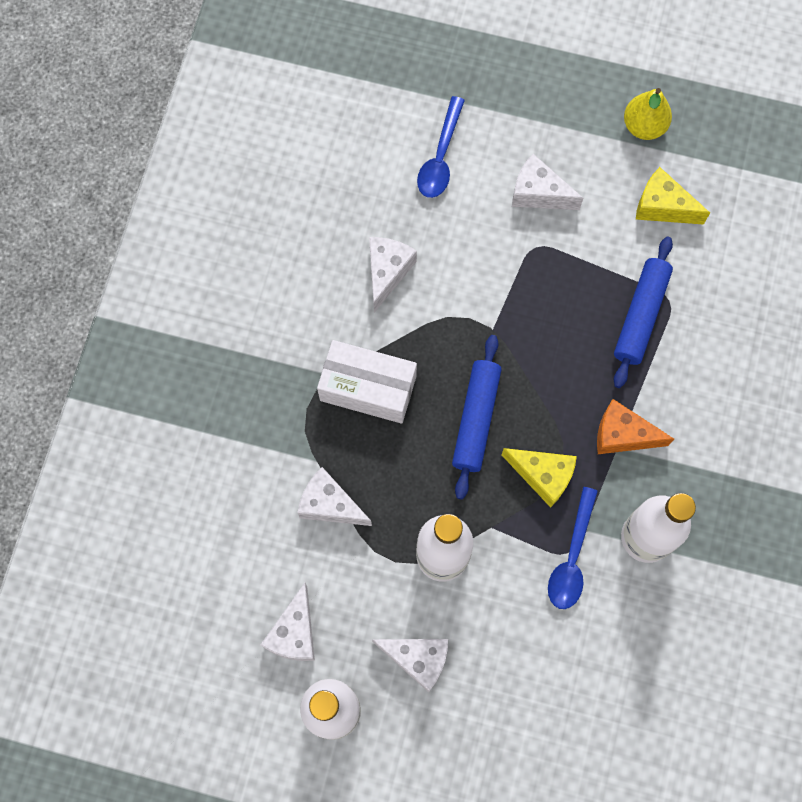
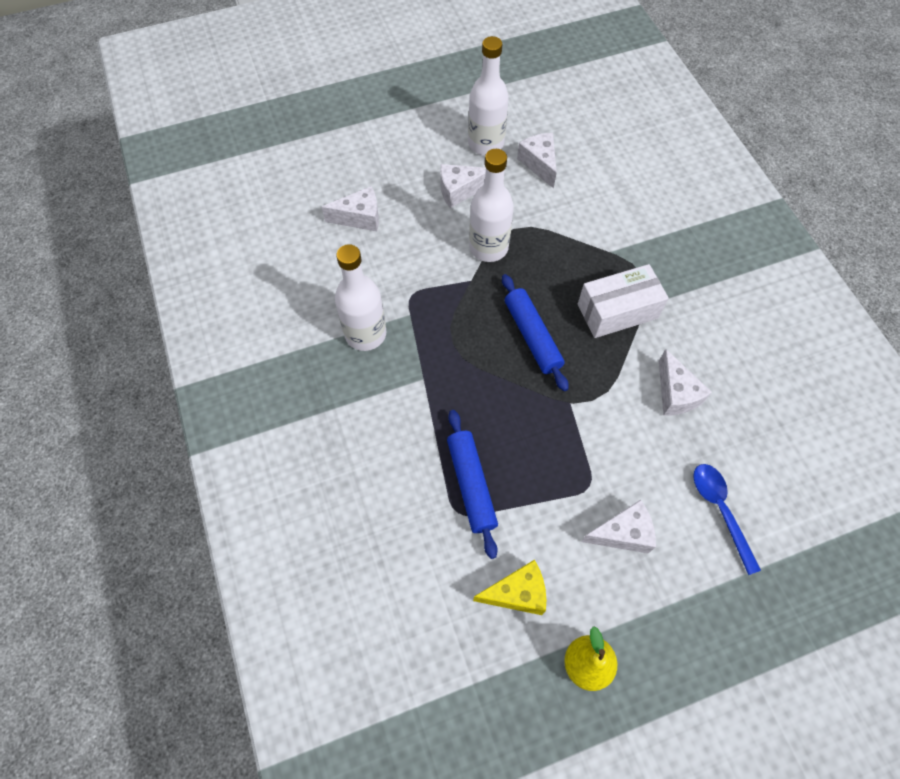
camera: 145 degrees right, 10 degrees down
(330, 505) = (579, 234): white cheese -> white cheese (360, 218)
(543, 475) = (461, 329): yellow cheese -> none
(571, 557) = (407, 294): blue spoon -> none
(622, 435) = (425, 388): orange cheese -> none

